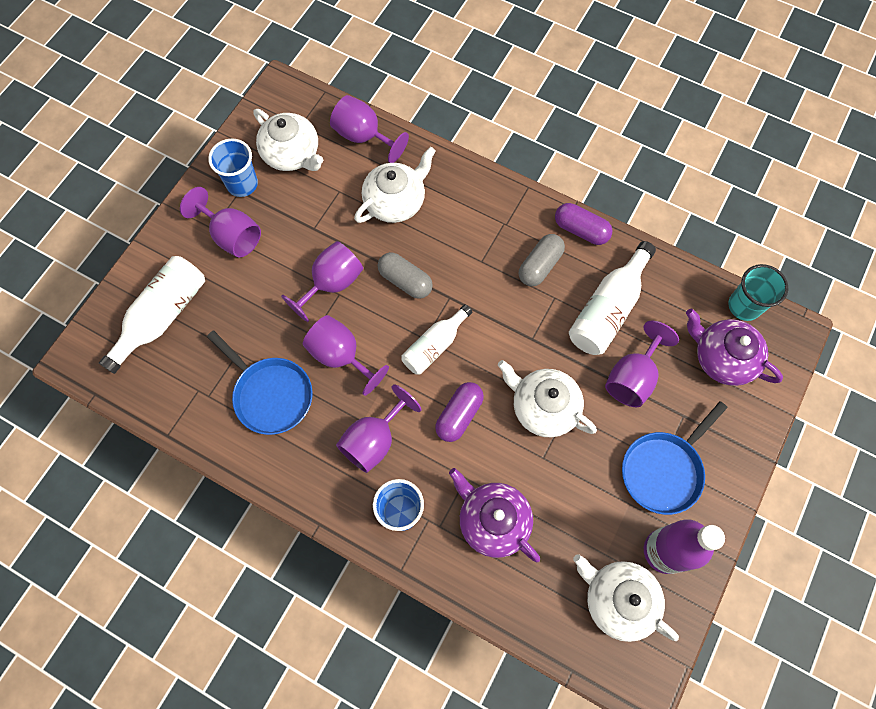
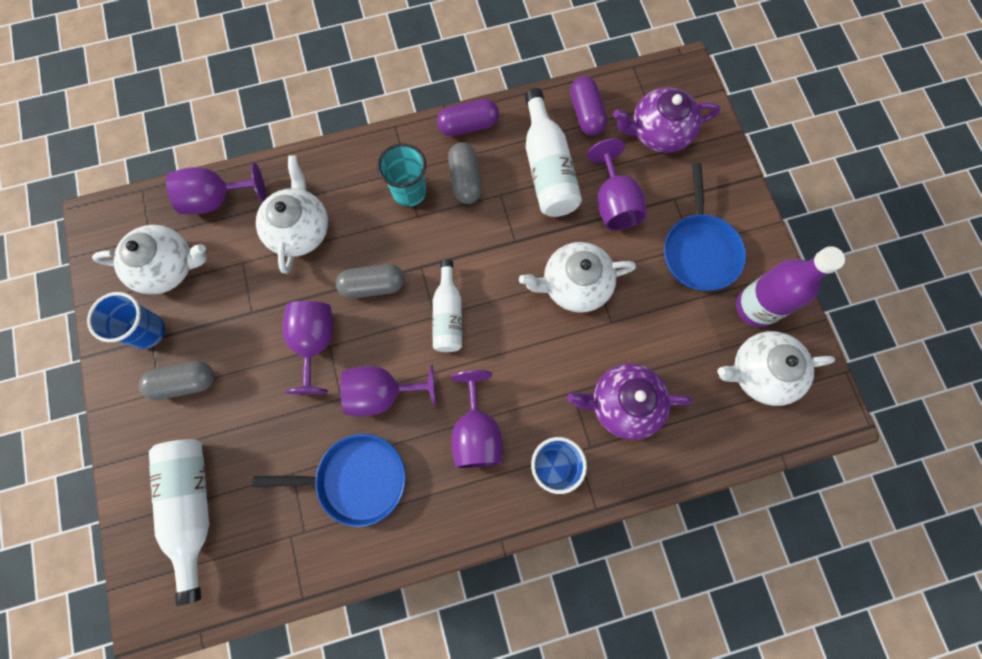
camera: 45 degrees left, 5 degrees up
(232, 236) = (184, 383): purple goblet -> grey capsule
(459, 415) = (520, 350): purple capsule -> purple capsule (586, 114)
(744, 306) = (636, 81): turquoise cup -> turquoise cup (409, 192)

